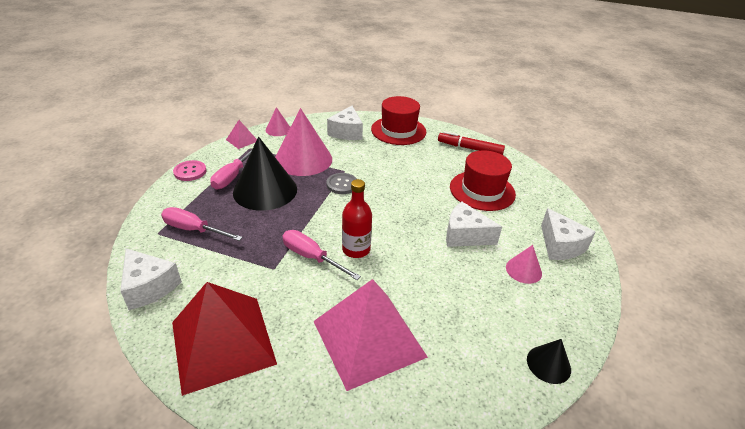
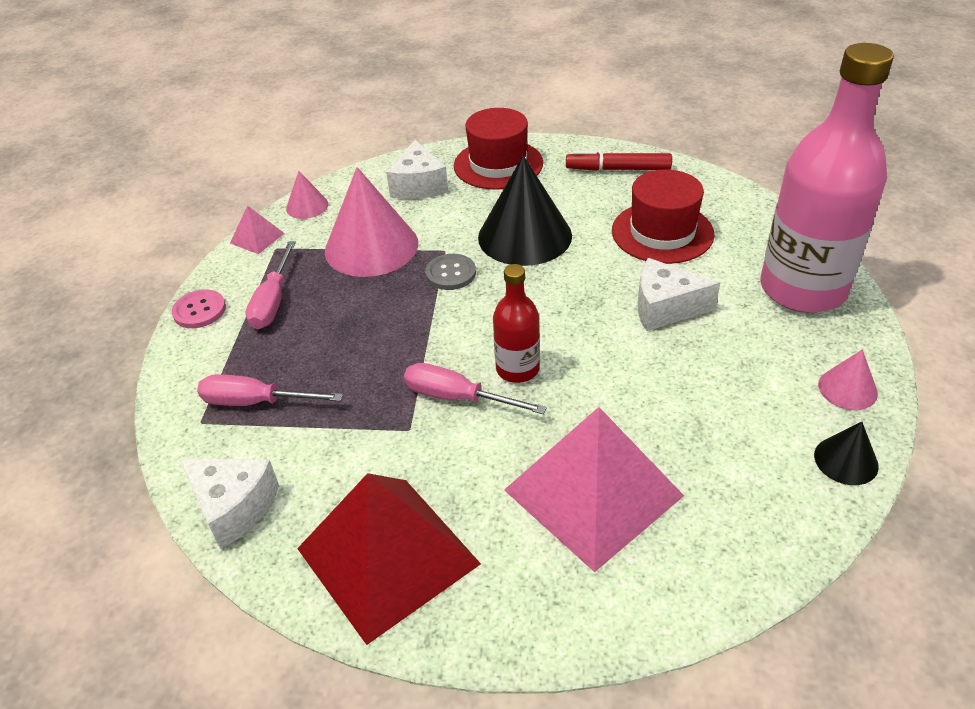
camera: 10 degrees left, 5 degrees up
(265, 190) = (336, 312): black cone -> black cone (525, 236)
(523, 270) = (765, 338): pink cone -> pink cone (847, 389)
(560, 245) = (802, 289): white cheese -> pink bottle

